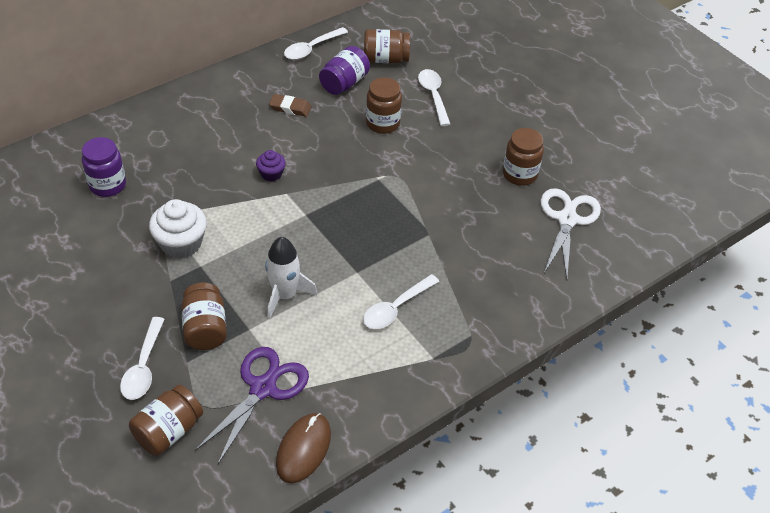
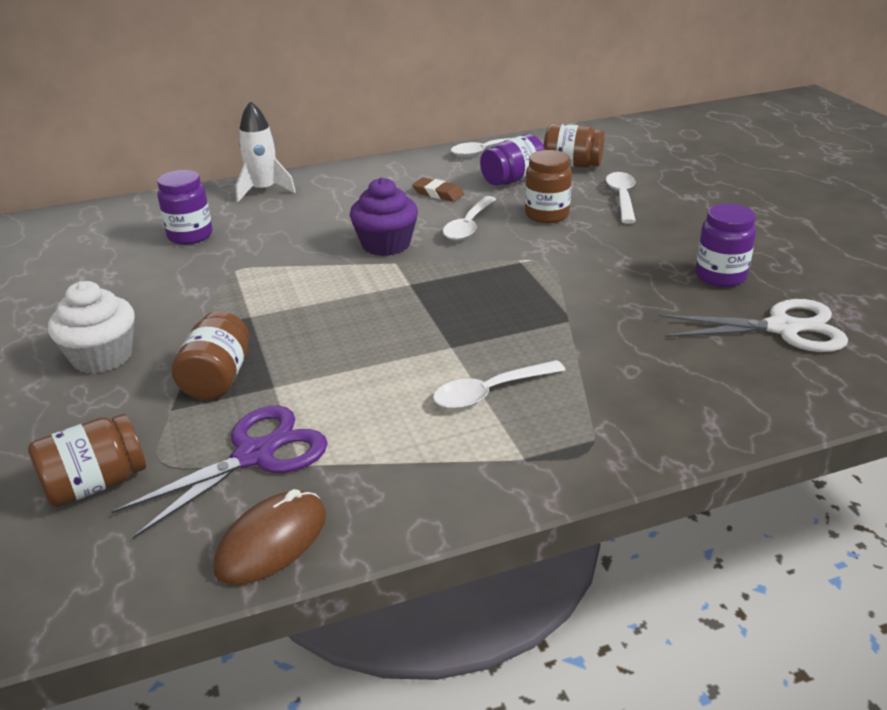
camera: 20 degrees right, 15 degrees down
(143, 366) = (113, 406): white spoon -> white spoon (469, 226)
(181, 243) = (240, 293): white cupcake -> white cupcake (102, 357)
(271, 174) = (386, 244): purple cupcake -> purple cupcake, size x1.78
(284, 295) = (341, 358): white rocket -> white rocket (264, 190)
(519, 174) = (720, 276): brown jar -> purple jar
(567, 219) = (783, 328): white scissors -> white scissors turned 60 degrees clockwise

